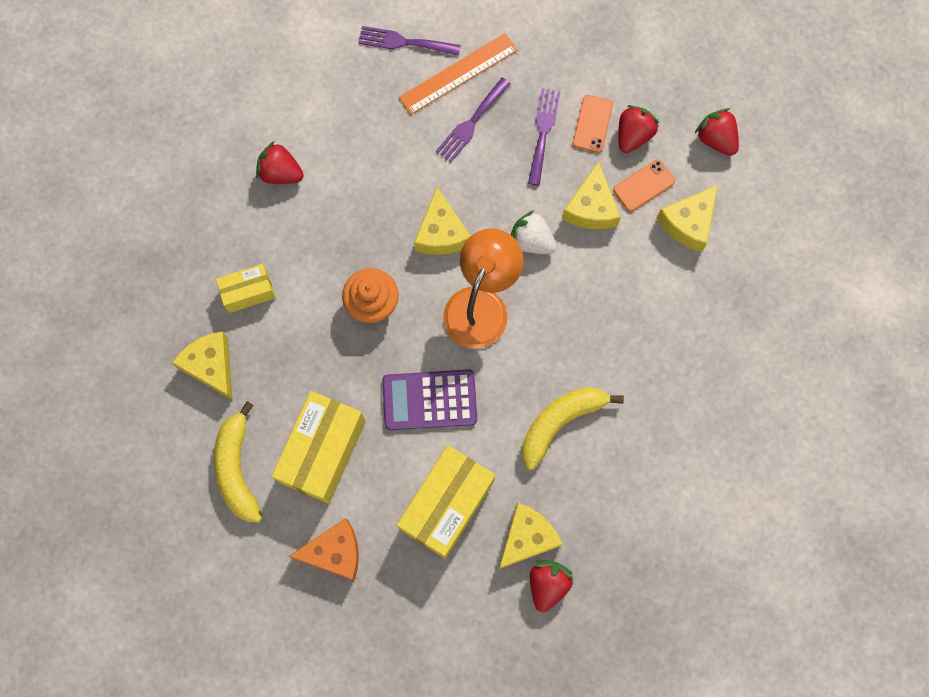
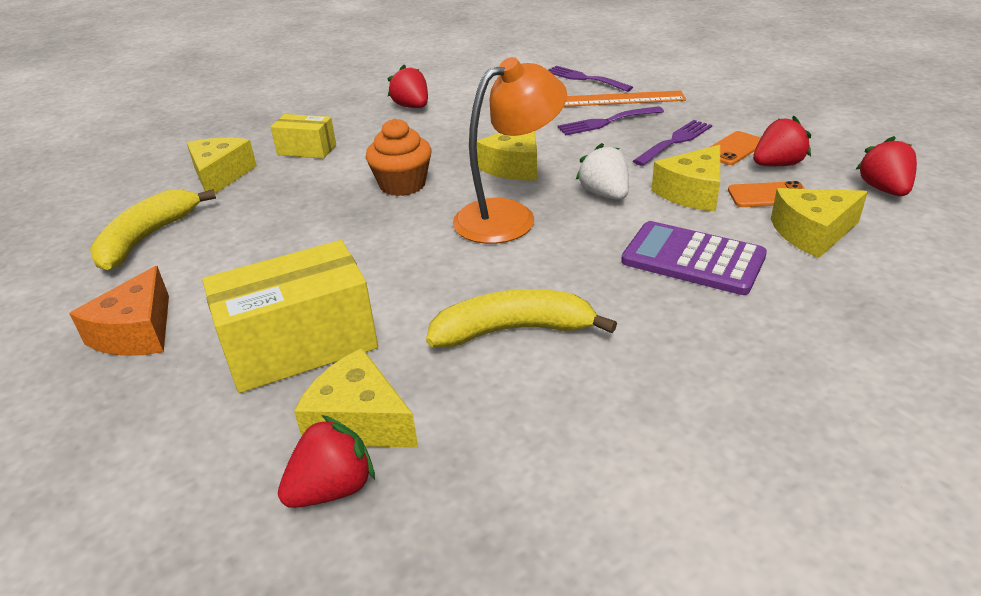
camera: 35 degrees right, 40 degrees down
(323, 451) = (234, 256): yellow box -> none
(334, 552) = (137, 332): orange cheese -> orange cheese turned 75 degrees clockwise
(429, 400) = (381, 259): purple calculator -> purple calculator (693, 259)
(527, 537) = (359, 421): yellow cheese -> yellow cheese turned 135 degrees counterclockwise

